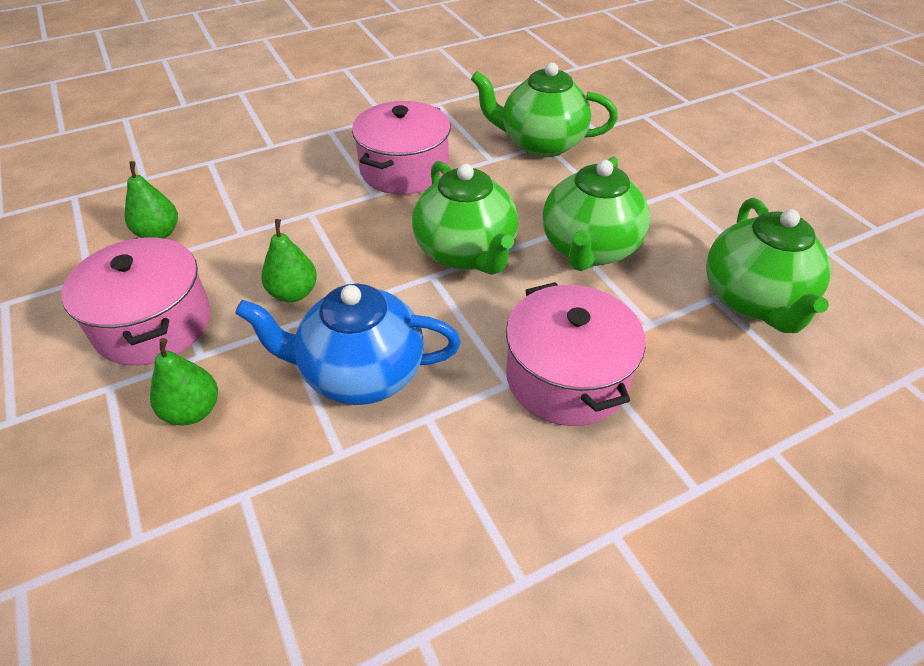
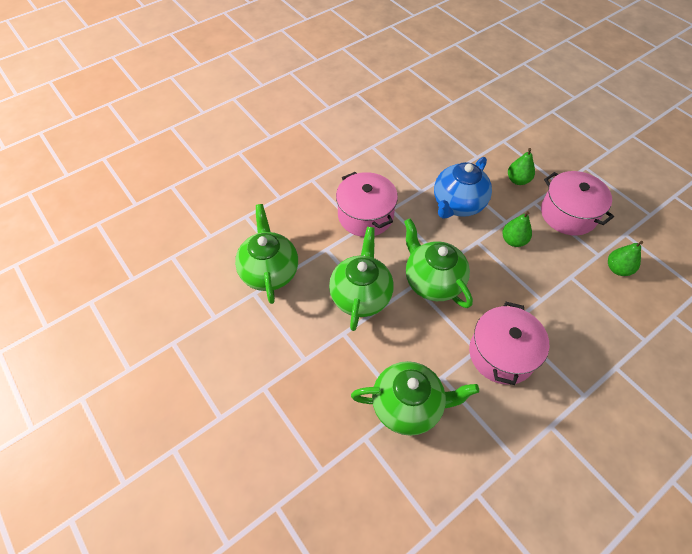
camera: 170 degrees right, 10 degrees up
(360, 373) = (457, 204): blue teapot -> blue teapot turned 135 degrees clockwise

